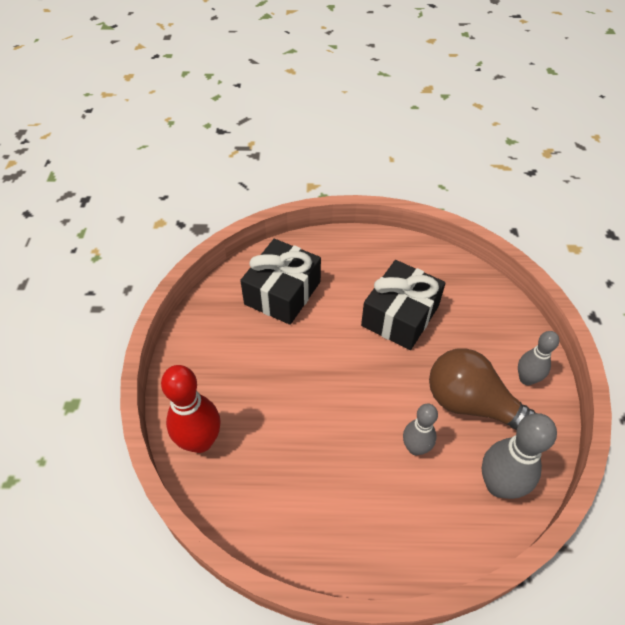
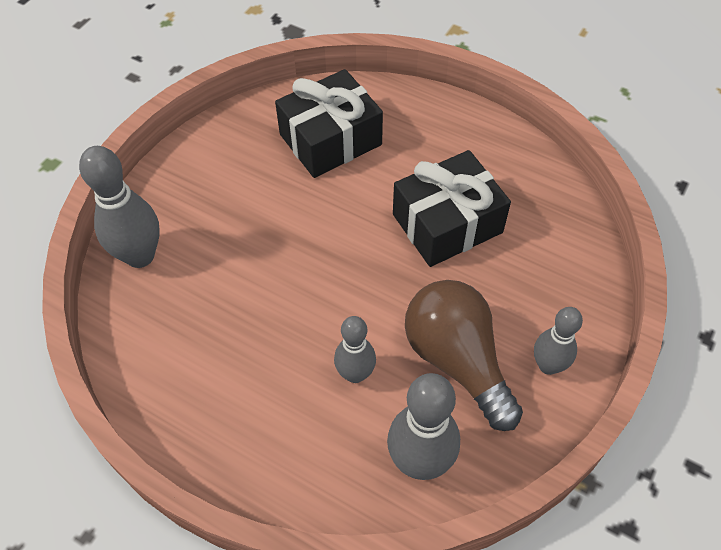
camera: 30 degrees right, 5 degrees up
(200, 441) = (140, 256): red bowling pin -> grey bowling pin

